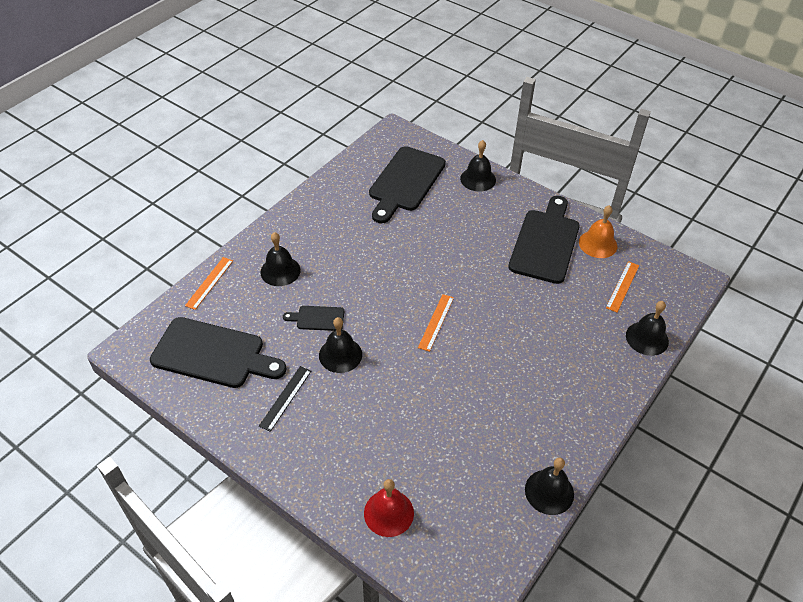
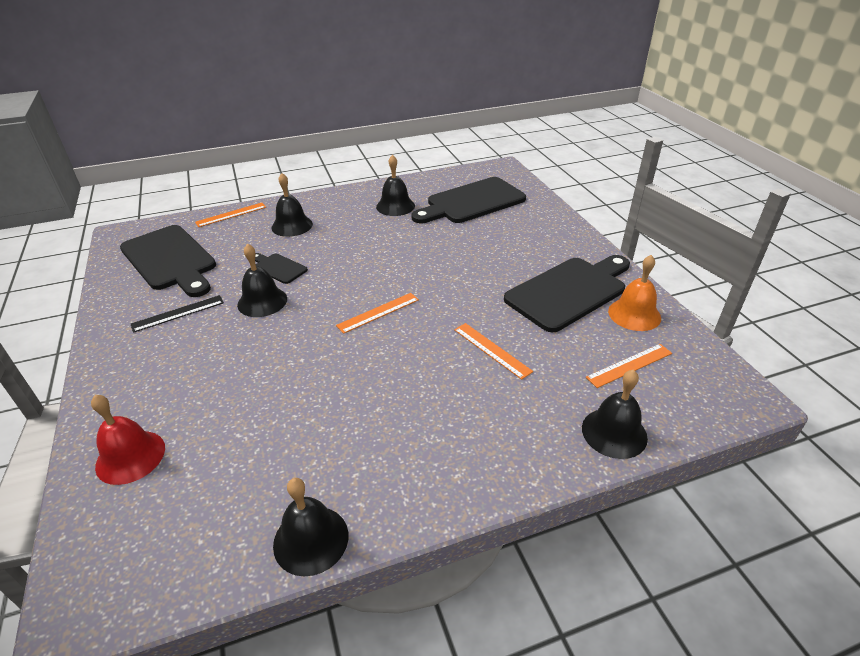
camera: 35 degrees right, 10 degrees down
(478, 179) = (547, 220): black bell -> black bell (395, 206)
(536, 315) = (492, 350): none -> orange ruler

